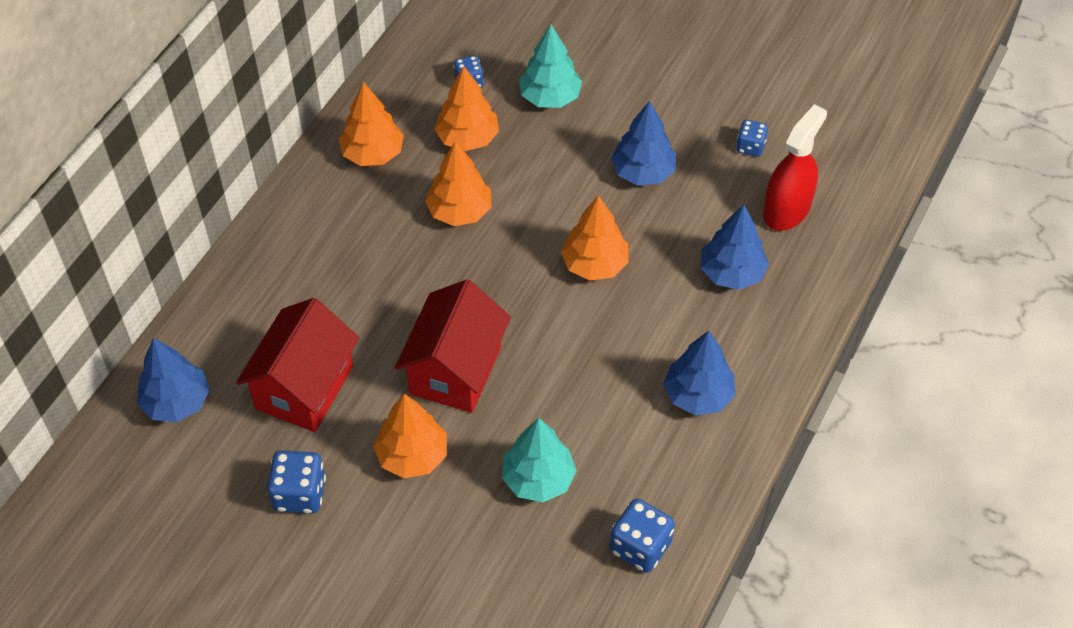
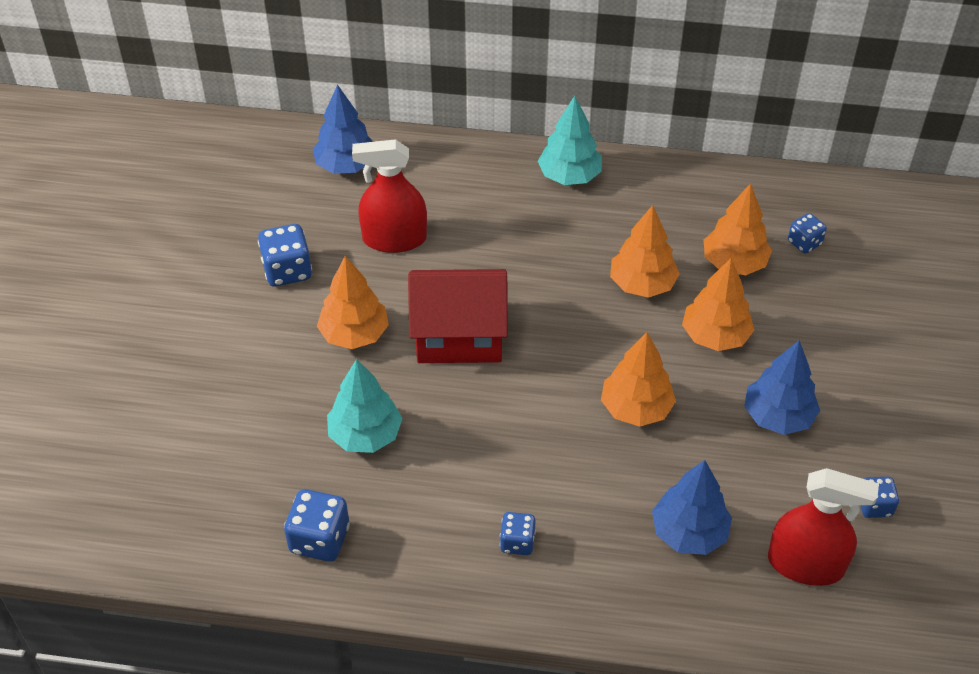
camera: 70 degrees right, 5 degrees down
(304, 388) = (394, 239): red house -> red spray bottle
(372, 153) = (673, 201): orange tree -> orange tree (715, 336)
(550, 97) = (827, 311): turquoise tree -> turquoise tree (569, 176)
(698, 395) = (517, 542): blue tree -> blue dice

